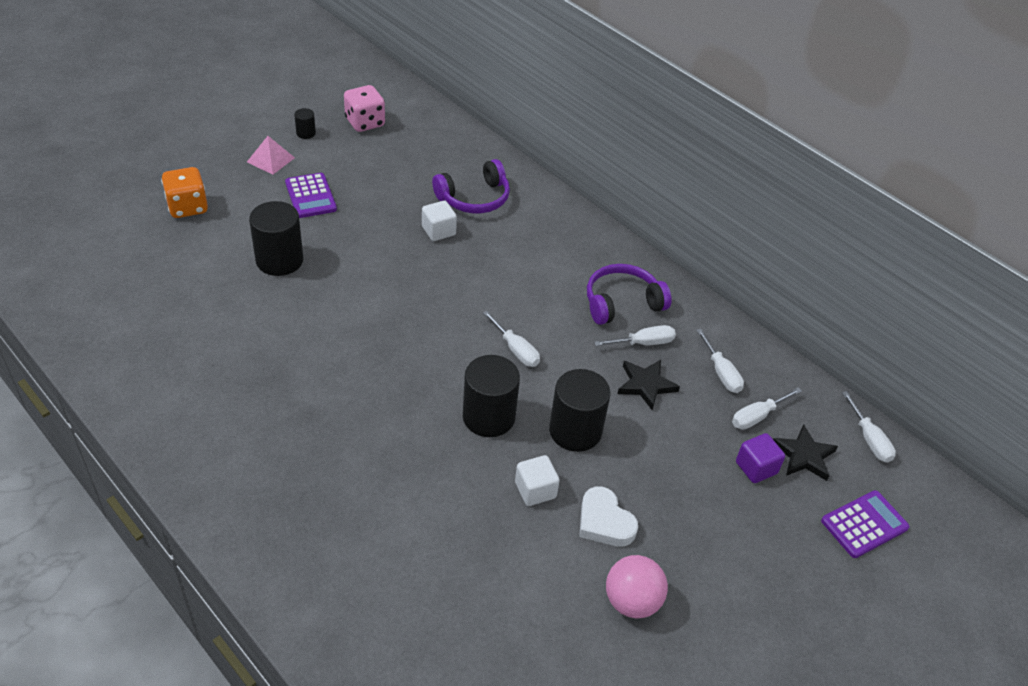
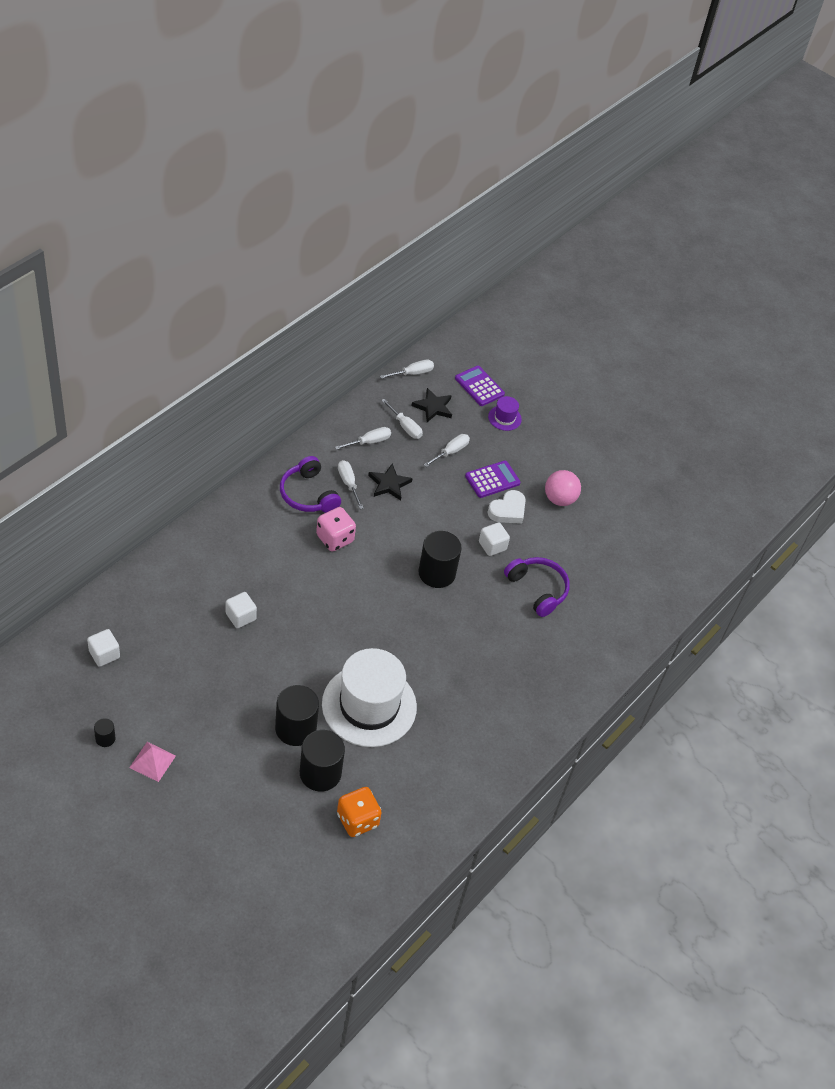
camera: 100 degrees left, 5 degrees up
(187, 207) = (234, 816): orange dice -> orange dice (357, 820)
(293, 324) = (369, 705): none -> white hat
(311, 196) = (205, 719): purple calculator -> purple calculator (492, 479)
(365, 123) = (82, 690): pink dice -> pink dice (335, 538)
(404, 137) = (104, 654): none -> white cube
(474, 198) = (192, 593): purple headphones -> purple headphones (537, 589)
(516, 350) = (369, 559): white screwdriver -> white screwdriver (451, 452)
(575, 431) = (438, 524): black cylinder -> black cylinder (320, 773)
(756, 468) = (448, 432): purple cube -> none
(801, 550) = (504, 418): none -> purple hat

